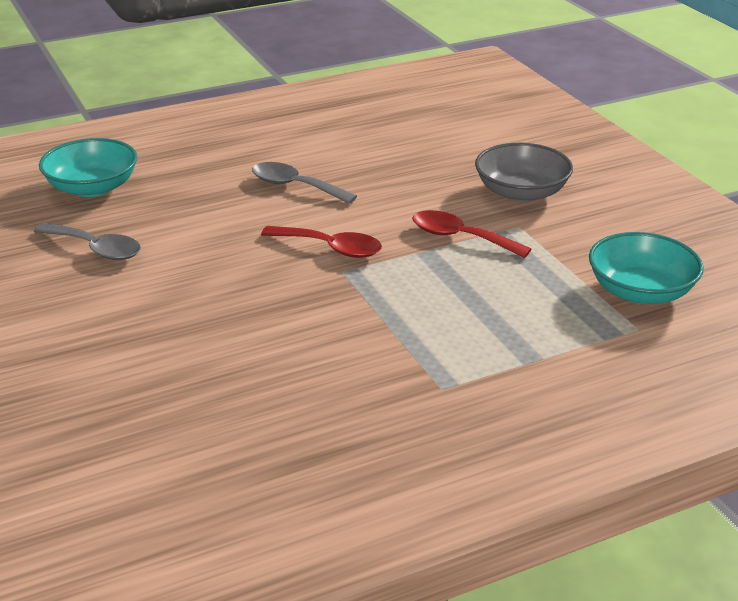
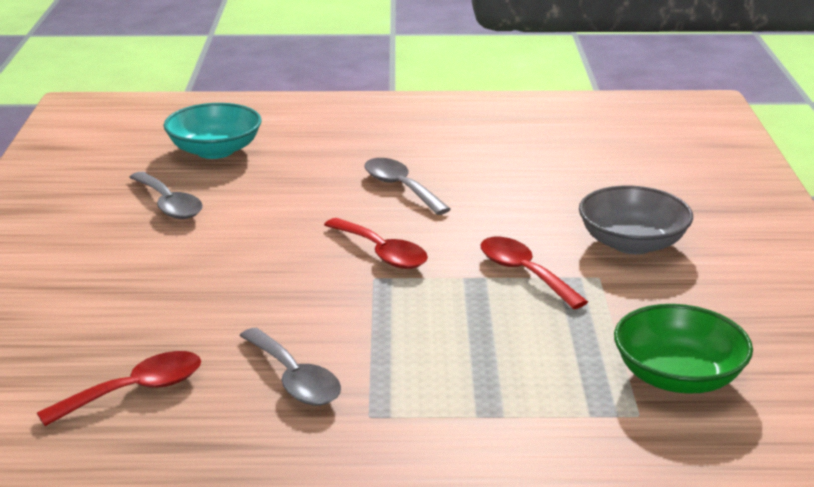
camera: 25 degrees right, 5 degrees down
(226, 425) = (135, 391): none -> red spoon
(354, 375) = (294, 379): none -> grey spoon
(640, 291) = (678, 376): turquoise bowl -> green bowl

